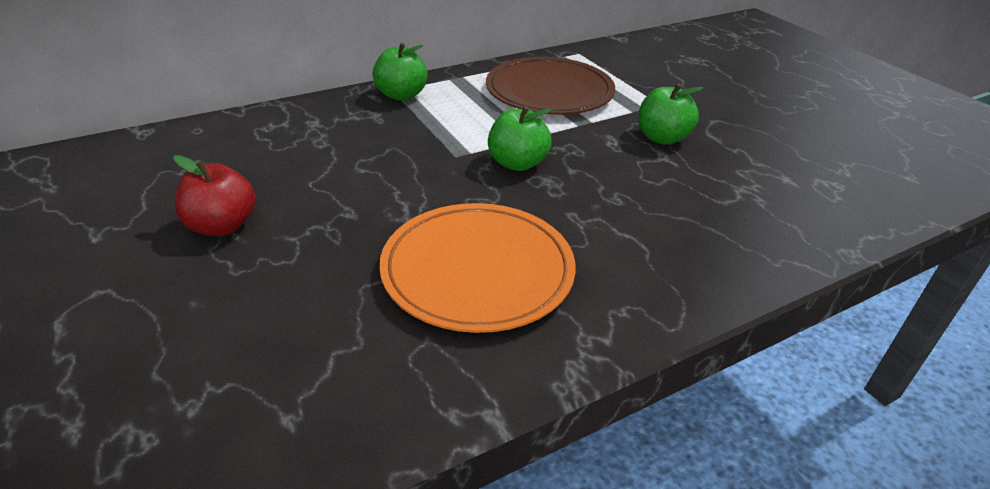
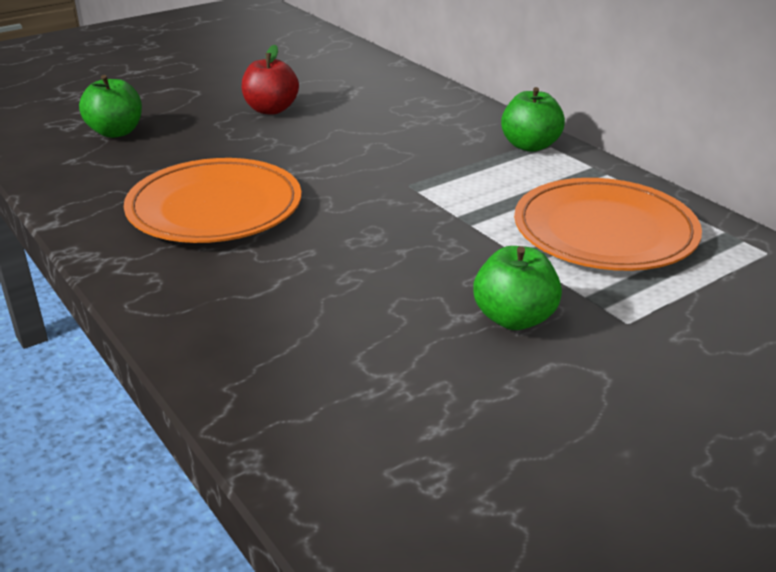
camera: 85 degrees right, 5 degrees down
(517, 163) = (404, 217): green apple -> green apple (116, 132)
(549, 92) = (604, 231): brown plate -> orange plate

